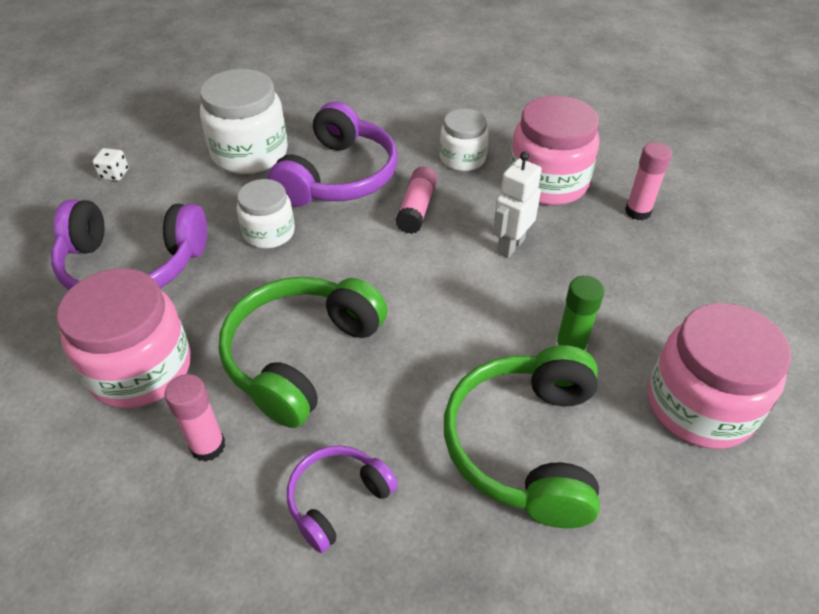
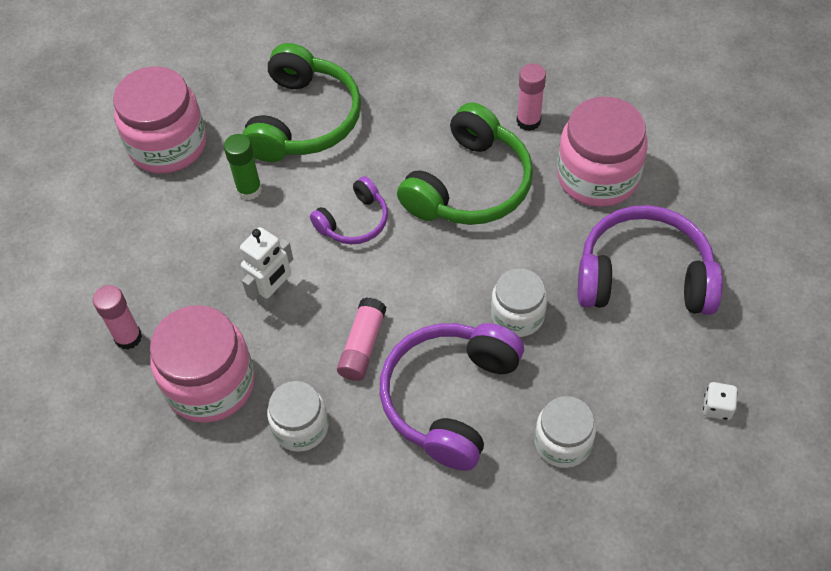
camera: 175 degrees left, 10 degrees up
(250, 153) = (563, 442): white jar -> white jar, size x0.60
(337, 499) = (434, 89): purple headphones -> purple headphones (354, 221)

